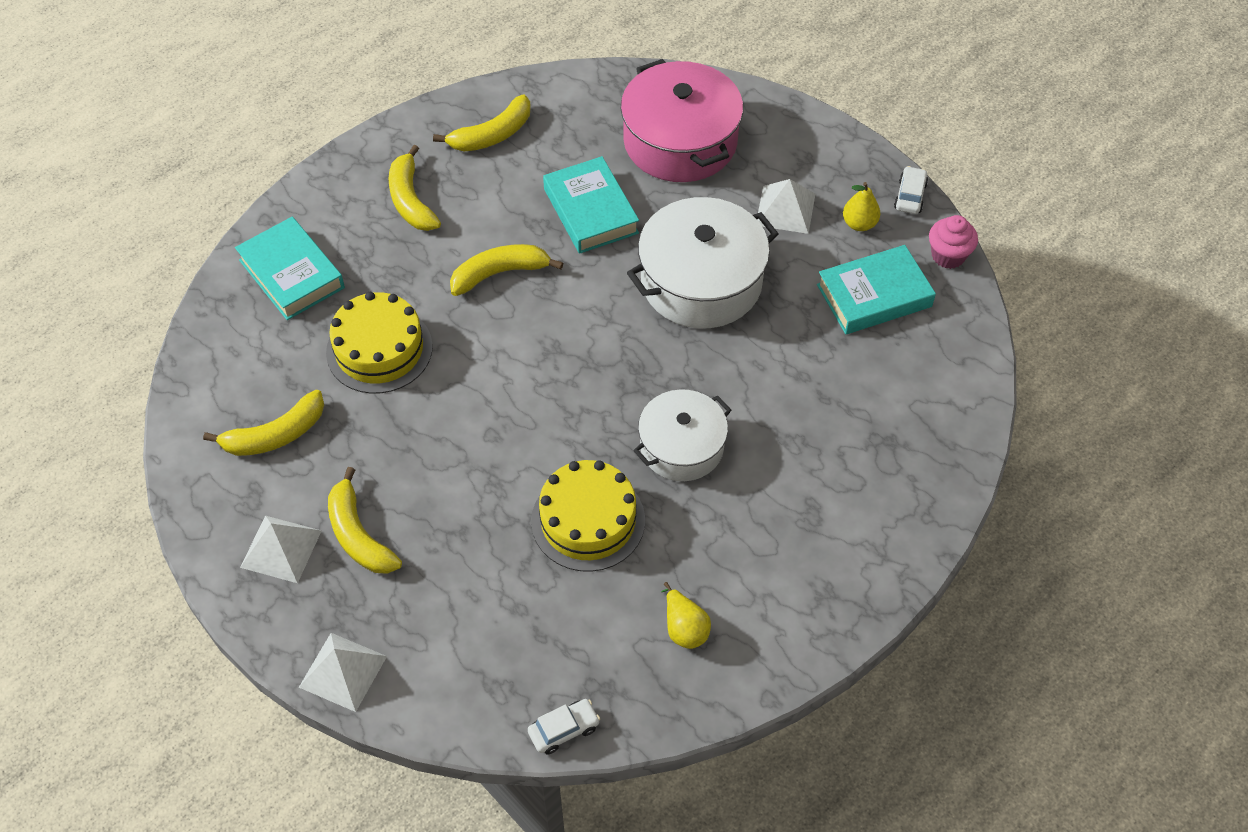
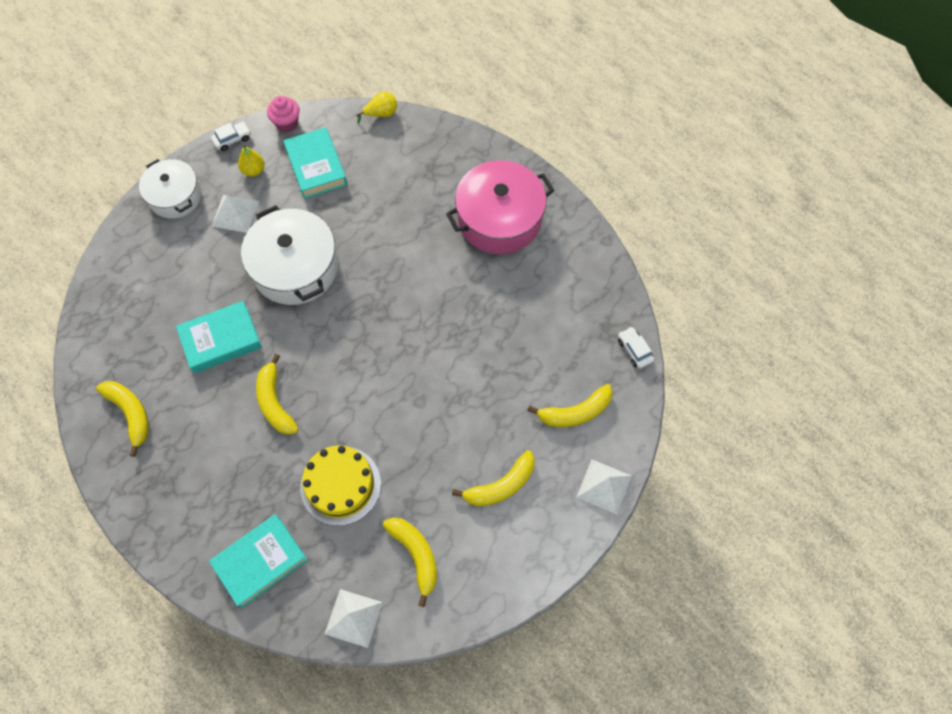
camera: 90 degrees left, 10 degrees up
(281, 549) = (512, 539): white pyramid -> white pyramid (353, 618)
(411, 200) = (193, 473): yellow banana -> yellow banana (575, 412)
(588, 520) = (488, 338): yellow cake -> none
(680, 141) = (159, 278): pink pot -> pink pot (499, 219)
(681, 446) = (432, 282): white pot -> white pot (175, 196)
(684, 628) = (563, 283): yellow pear -> yellow pear (381, 114)
(910, 196) = (232, 139): white car -> white car turned 135 degrees clockwise

